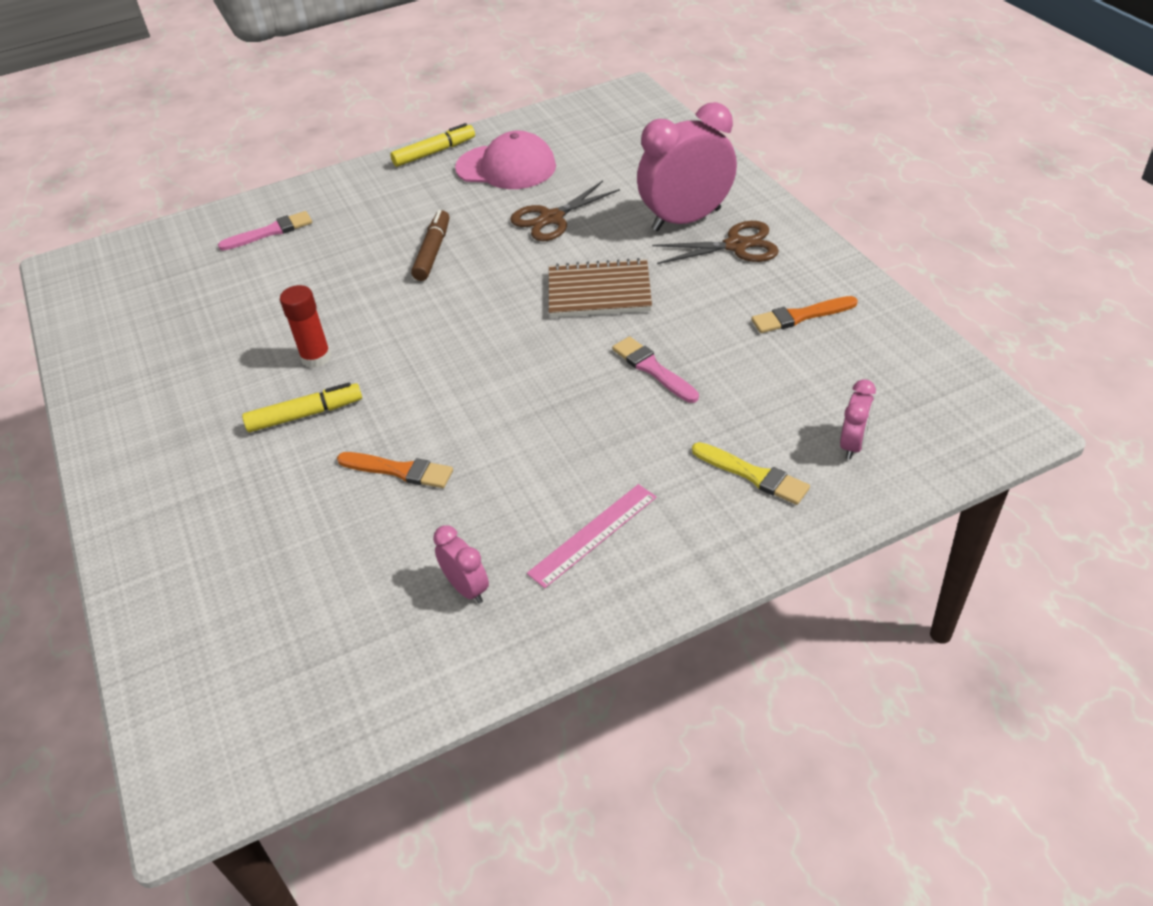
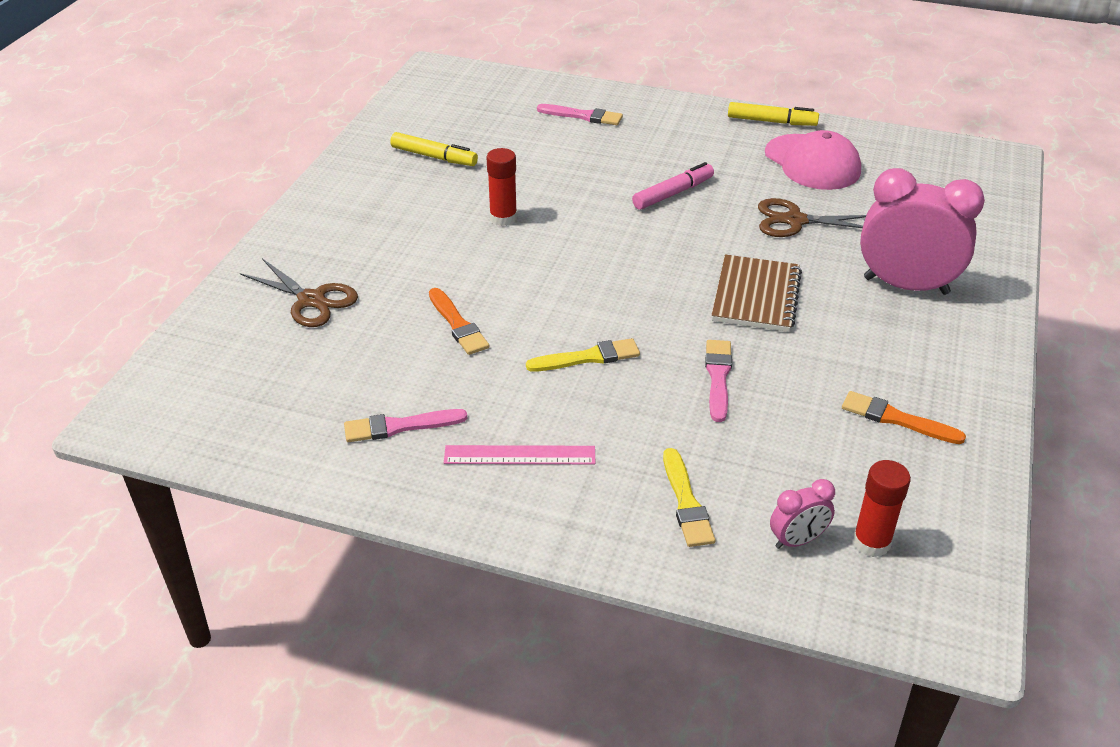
camera: 40 degrees right, 5 degrees down
(305, 415) = (450, 250): yellow marker -> yellow marker (434, 157)
(433, 252) = (673, 193): brown marker -> pink marker
(467, 588) = (399, 426): pink clock -> pink brush
(541, 421) = (588, 357): none -> yellow brush
(599, 291) = (756, 296): brown notebook -> brown notebook turned 60 degrees clockwise
(736, 245) = (920, 331): brown scissors -> brown scissors (311, 300)
(894, 410) = (871, 542): none -> red glue stick

